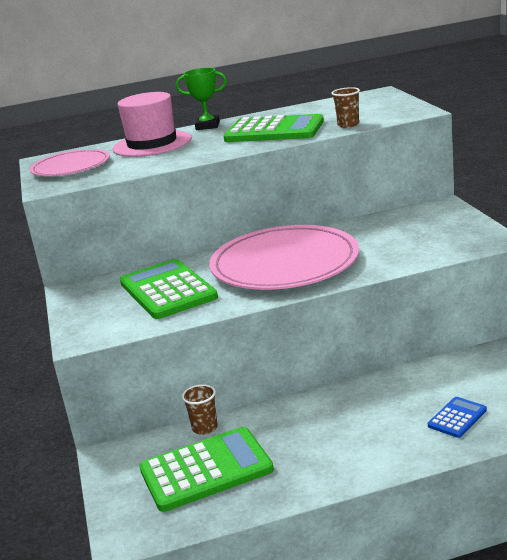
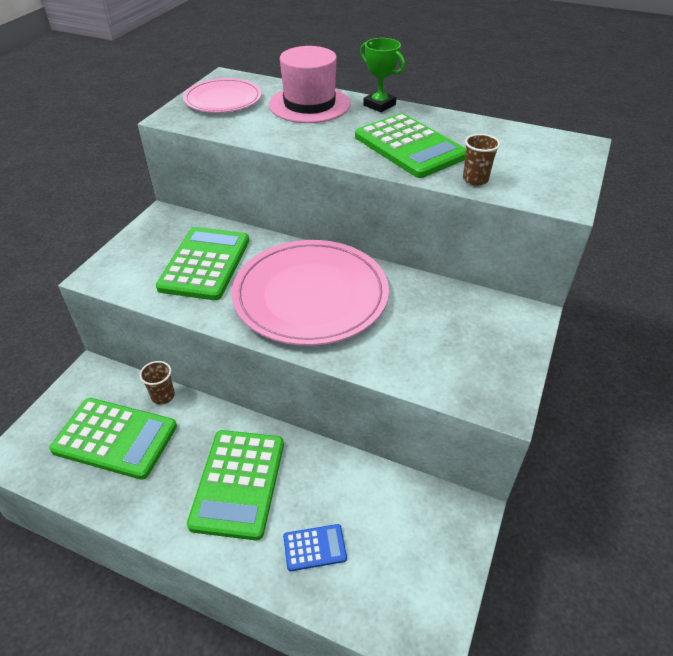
camera: 35 degrees right, 20 degrees up
(350, 427) = (238, 483): none -> green calculator

